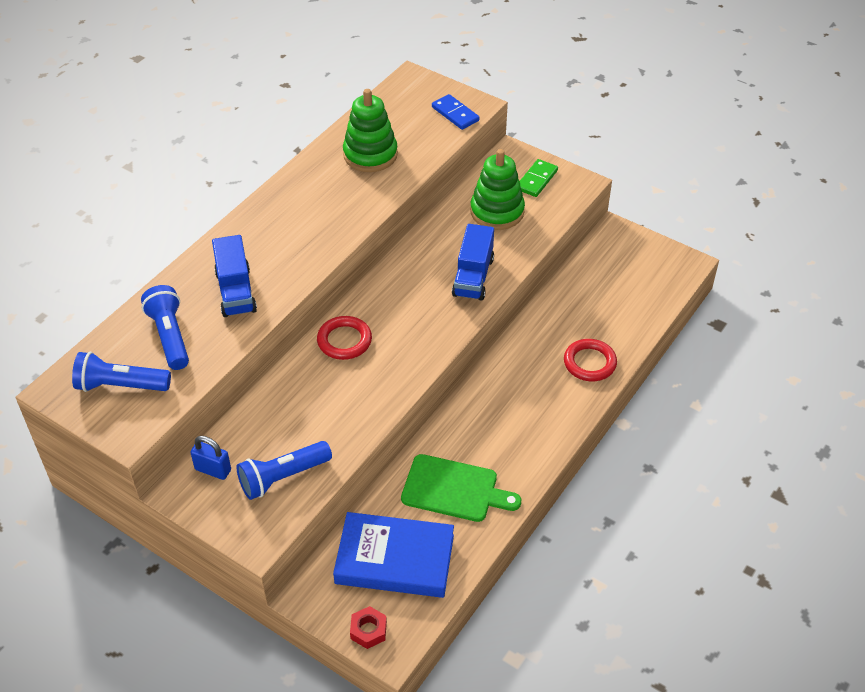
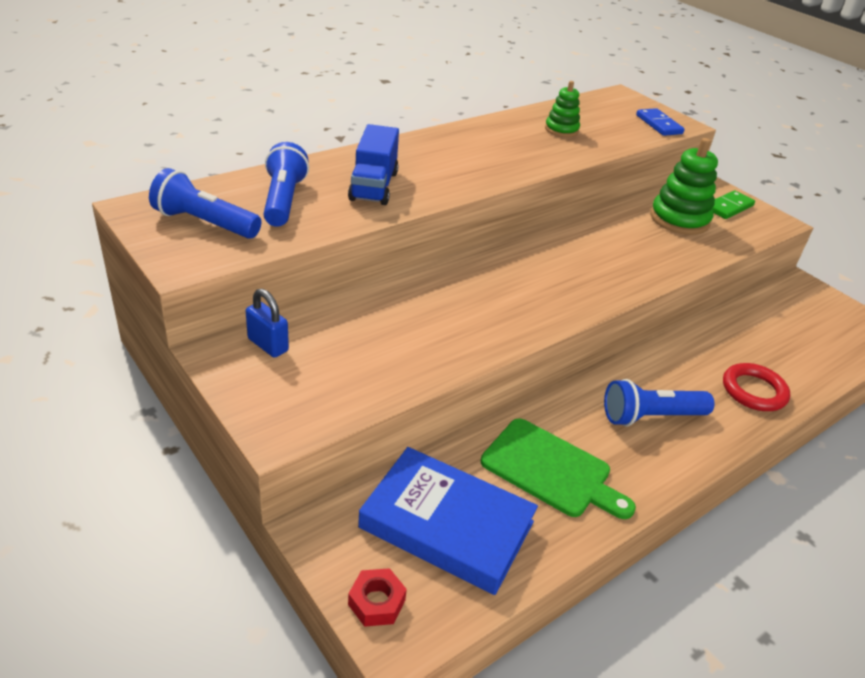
camera: 15 degrees right, 10 degrees down
(282, 477) = (343, 377): blue flashlight -> blue flashlight (650, 416)
(344, 341) = (474, 275): red ring -> none
(370, 155) = (561, 130): green stacking toy -> green stacking toy, size x0.60
(473, 277) = (638, 262): blue truck -> none

